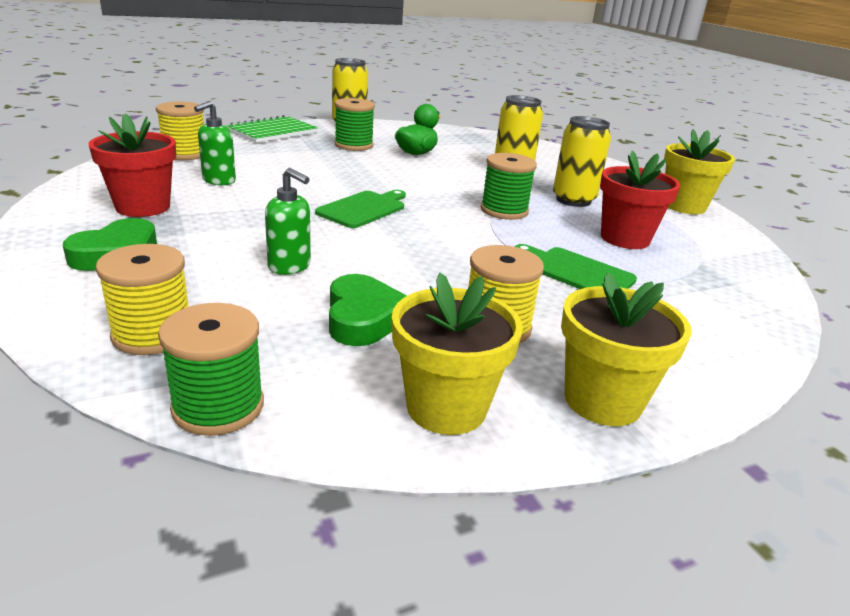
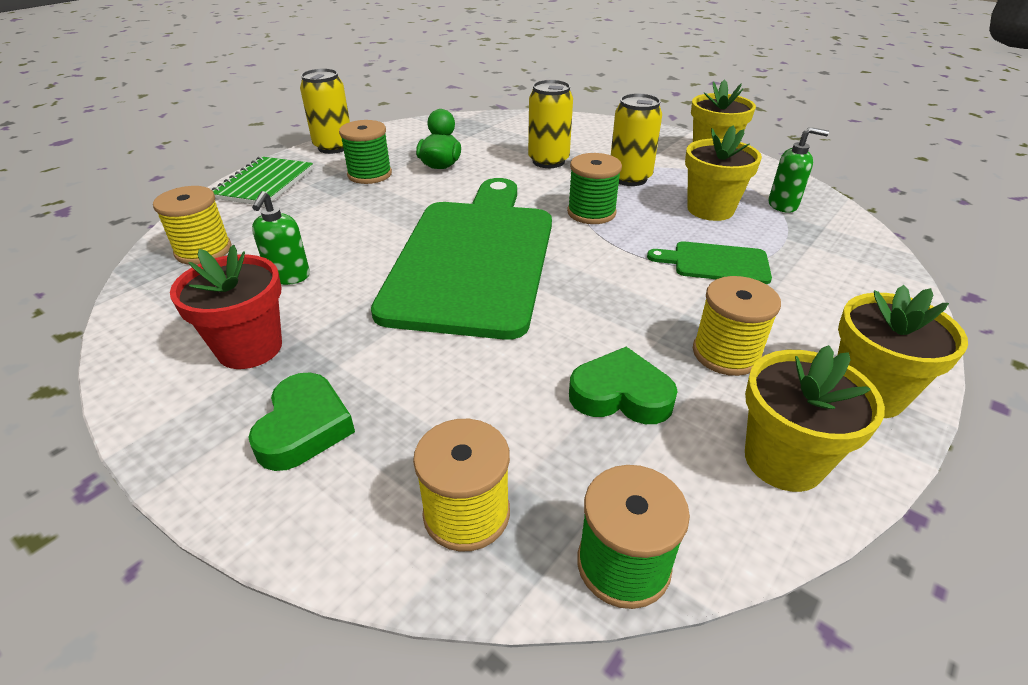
camera: 25 degrees left, 10 degrees up
(290, 266) = (491, 363): green soap dispenser -> green soap dispenser (783, 205)
(363, 318) = (621, 395): green heart -> green heart turned 45 degrees counterclockwise
(364, 209) = (474, 258): green cutting board -> green cutting board, size x2.41
(625, 238) = (710, 209): red flower pot -> yellow flower pot

